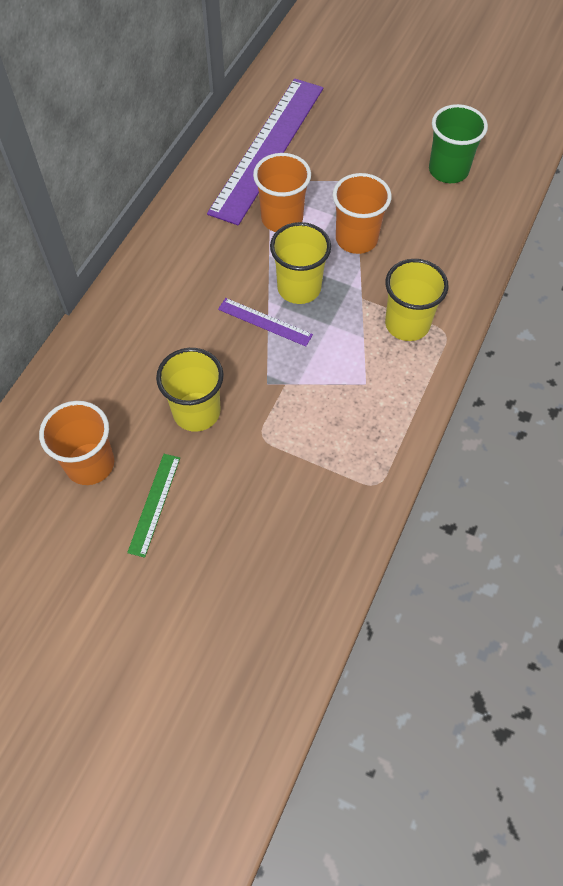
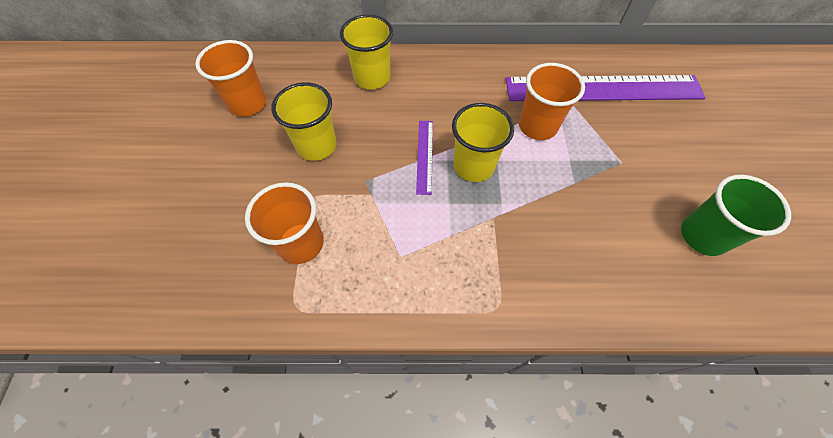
camera: 65 degrees right, 0 degrees up
(154, 504) = (226, 153): green ruler -> none
(356, 239) = (556, 188): orange cup -> orange cup (301, 243)
(407, 324) = (487, 267): yellow cup -> yellow cup (372, 78)

